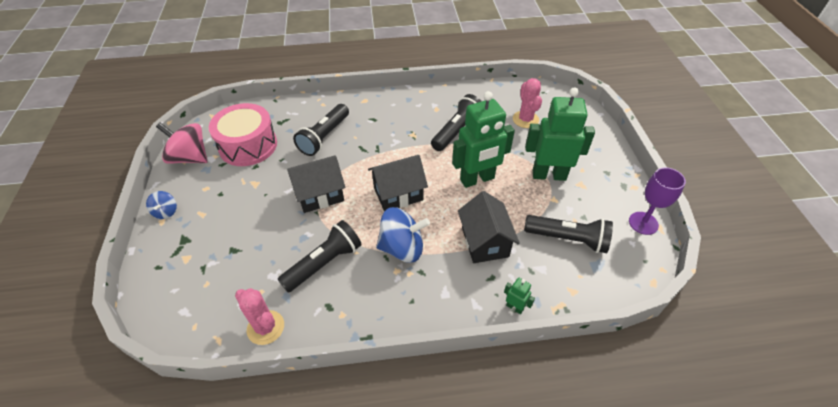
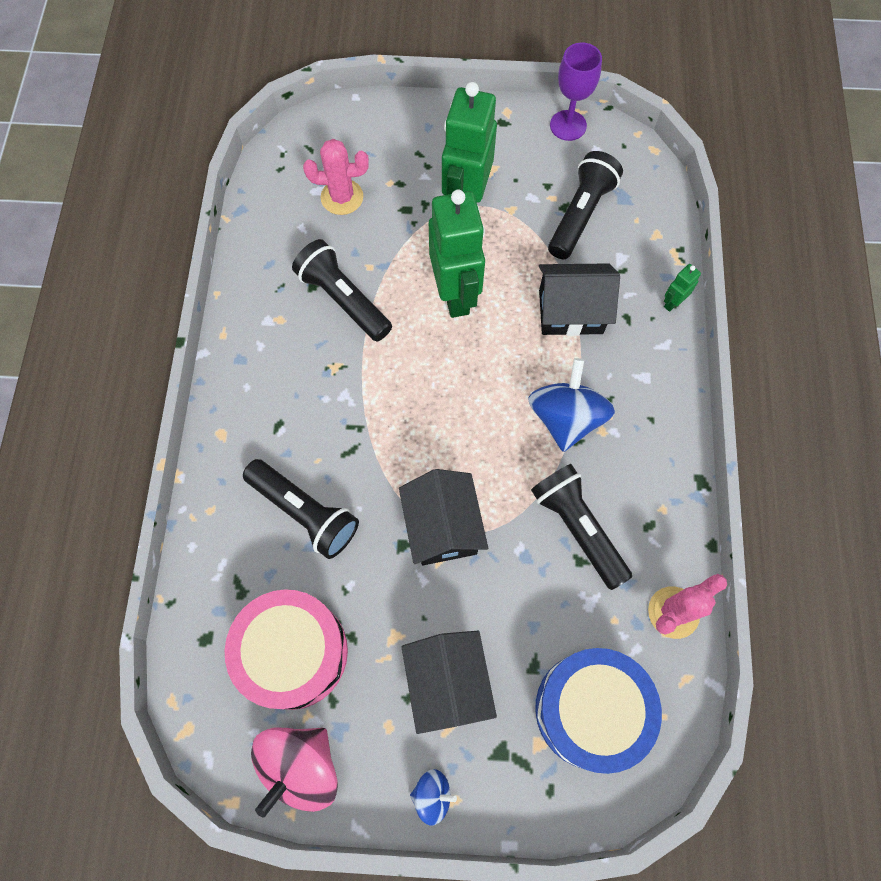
camera: 80 degrees left, 20 degrees up
(203, 283) = (590, 710): none -> blue drum
(398, 194) = (463, 409): black house -> black house (447, 683)

